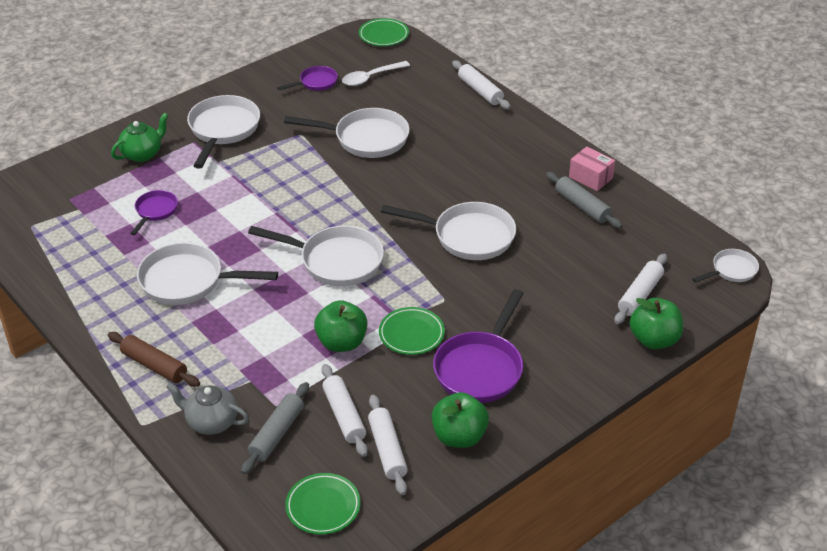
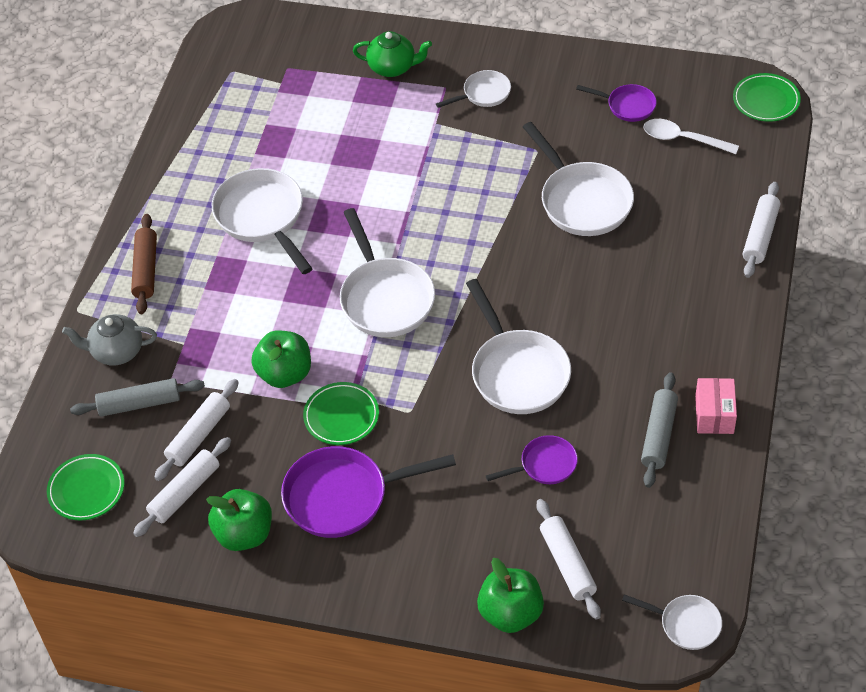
camera: 55 degrees right, 10 degrees up
(155, 211) = (327, 132): purple pan -> purple pan (544, 465)
(211, 422) = (116, 351): grey teapot -> grey teapot turned 75 degrees counterclockwise
(223, 130) = (483, 94): white pan -> white pan, size x0.55
(640, 295) = (567, 564): white rolling pin -> white rolling pin turned 75 degrees clockwise

